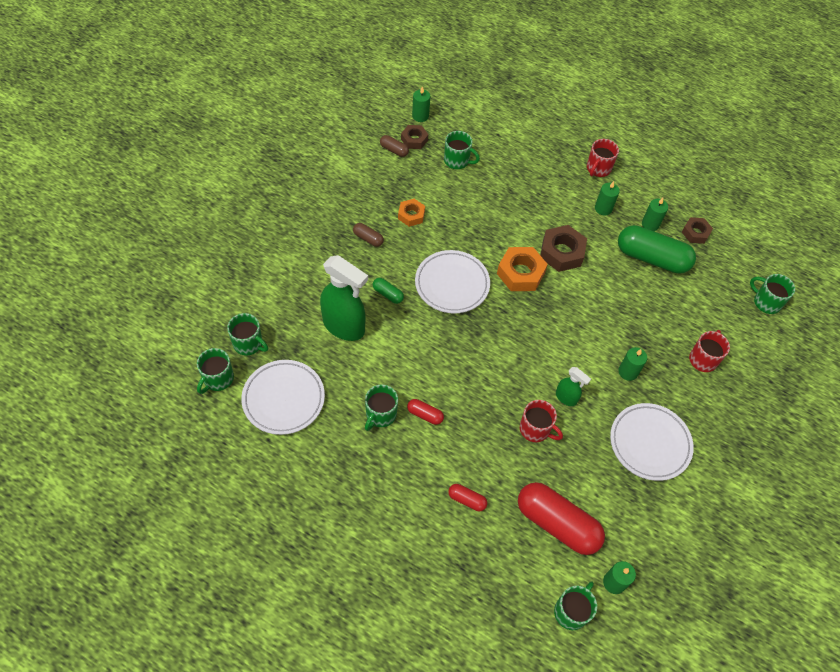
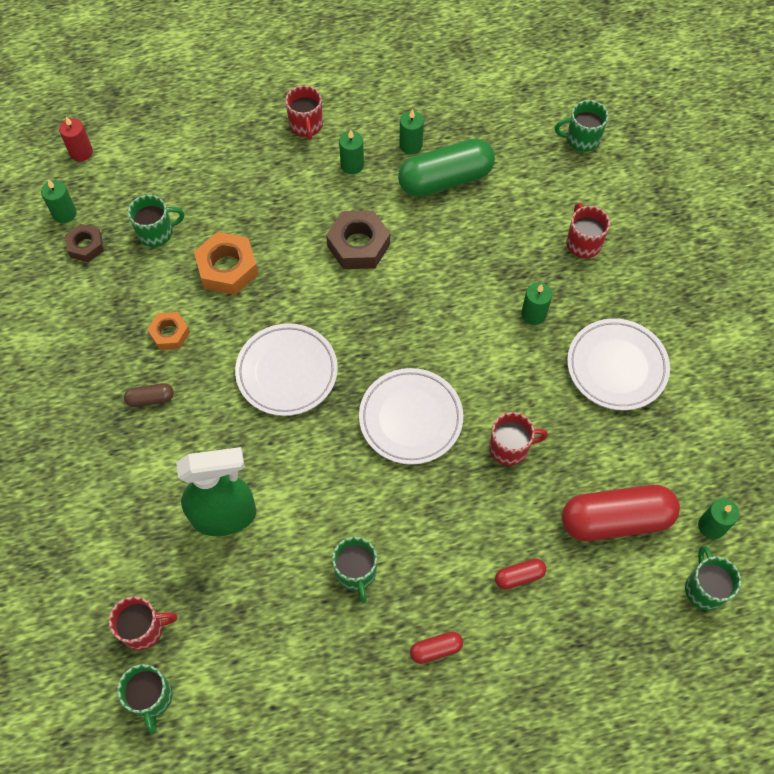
camera: 40 degrees left, 5 degrees up
(248, 344) = (144, 629): green mug -> red mug
(283, 399) = (243, 651): white plate -> white plate (410, 418)
(388, 294) = (234, 441): green capsule -> none
(394, 150) = (76, 276): brown capsule -> none
(425, 414) = (397, 531): red capsule -> red capsule (436, 649)
(460, 93) = (81, 152): none -> red candle
(520, 273) = (341, 301): orange nut -> orange nut (227, 268)
(566, 398) = (506, 390): green spray bottle -> none
(695, 233) = (459, 120): brown nut -> none

